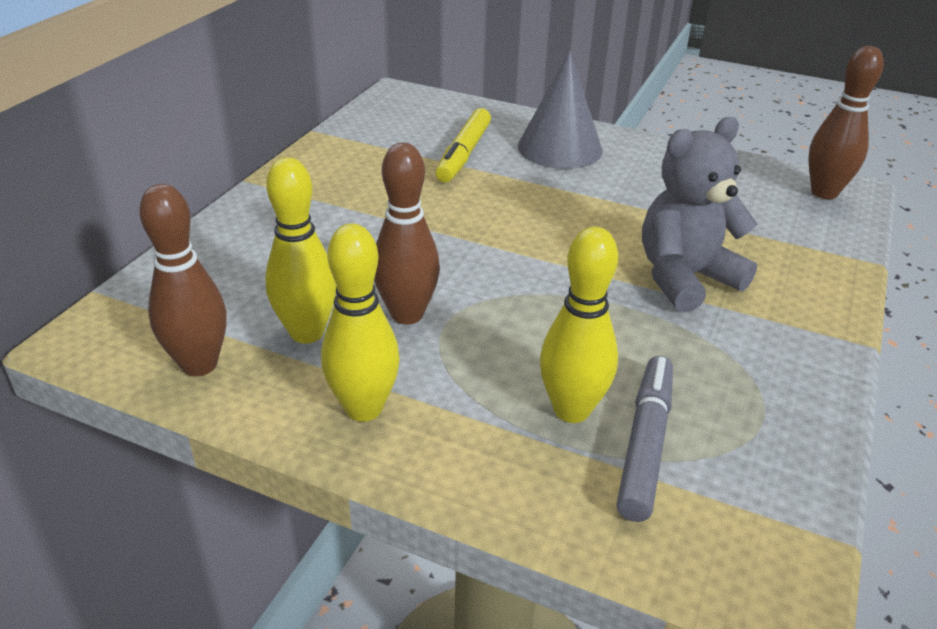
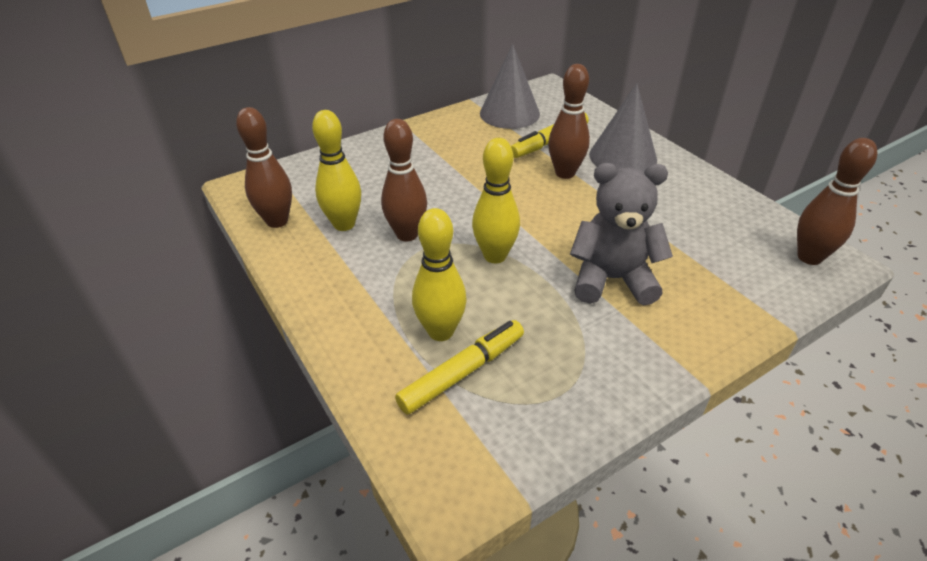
camera: 35 degrees right, 5 degrees up
(364, 408) = (330, 279): yellow bowling pin -> yellow bowling pin (495, 256)
(382, 134) = (509, 113): none -> grey cone
(518, 183) = (565, 173): none -> brown bowling pin
(645, 444) = (462, 372): grey marker -> yellow marker

